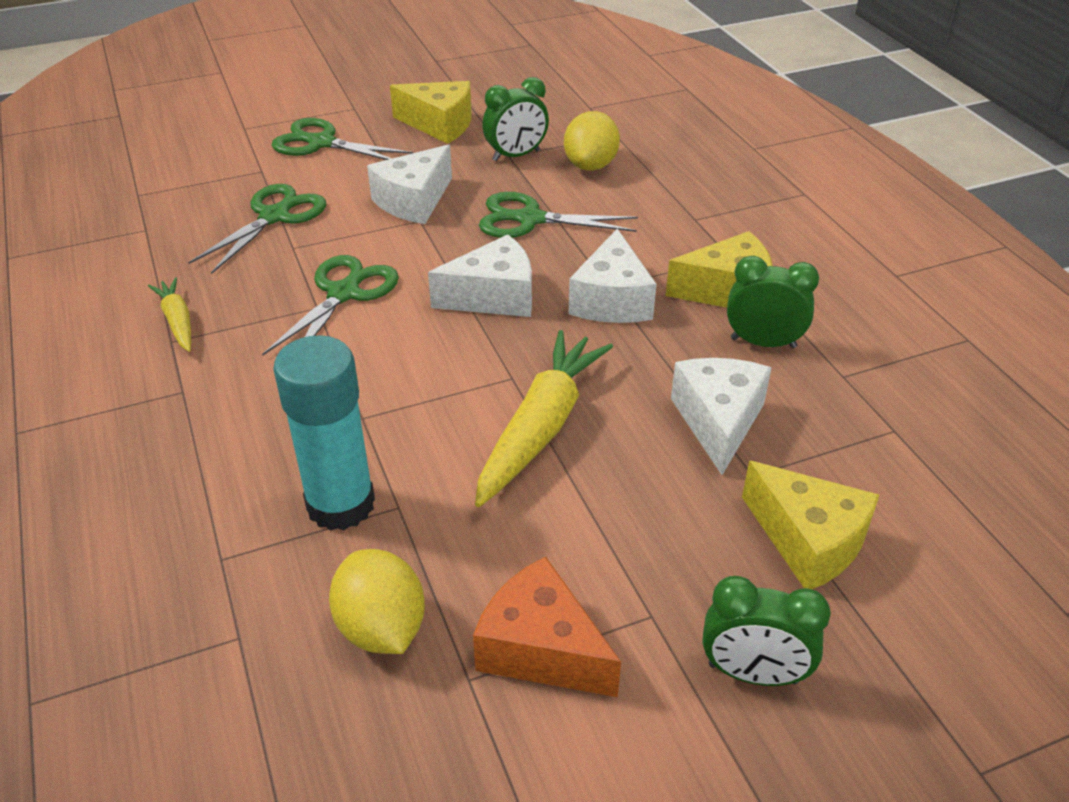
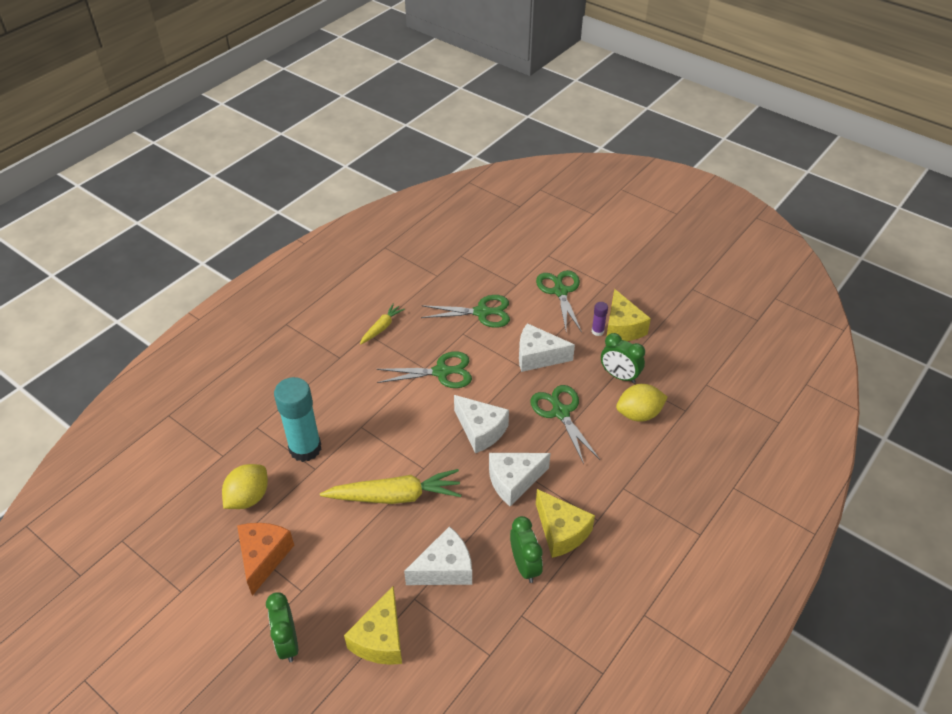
camera: 60 degrees right, 5 degrees up
(425, 143) = (597, 331): none -> purple glue stick

